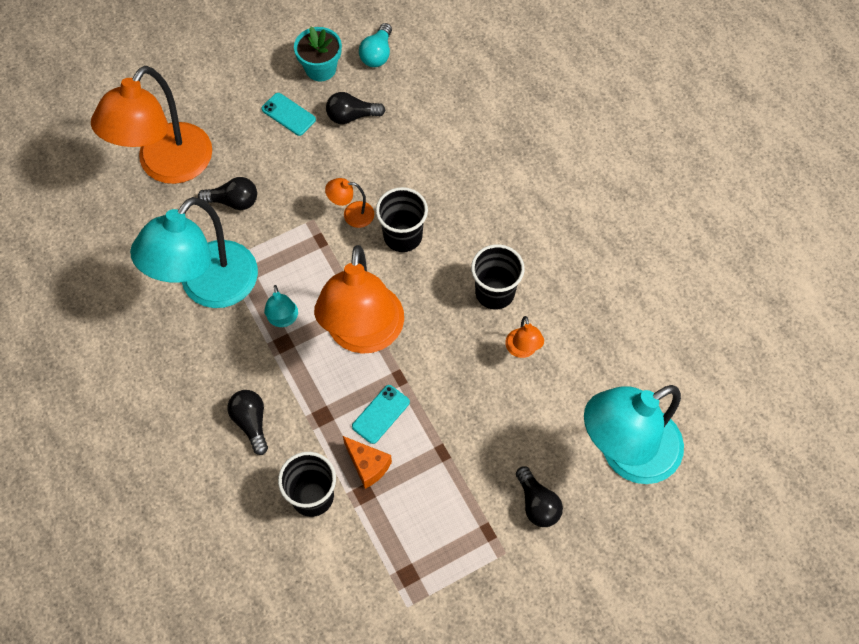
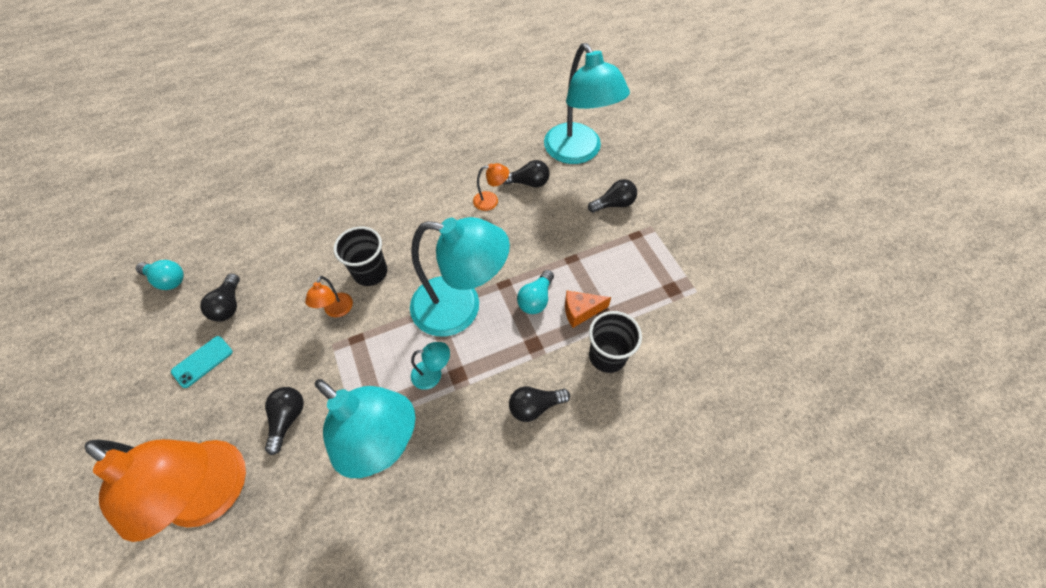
camera: 85 degrees left, 5 degrees down
(320, 68) = (160, 329): turquoise flower pot -> none
(363, 335) = (460, 308): orange lamp -> turquoise lamp
(368, 465) = (580, 311): orange cheese -> orange cheese turned 150 degrees counterclockwise
(381, 414) = (536, 299): turquoise phone -> turquoise light bulb
(494, 292) = (439, 213): black cup -> none
(560, 392) = (528, 183): none -> black light bulb

